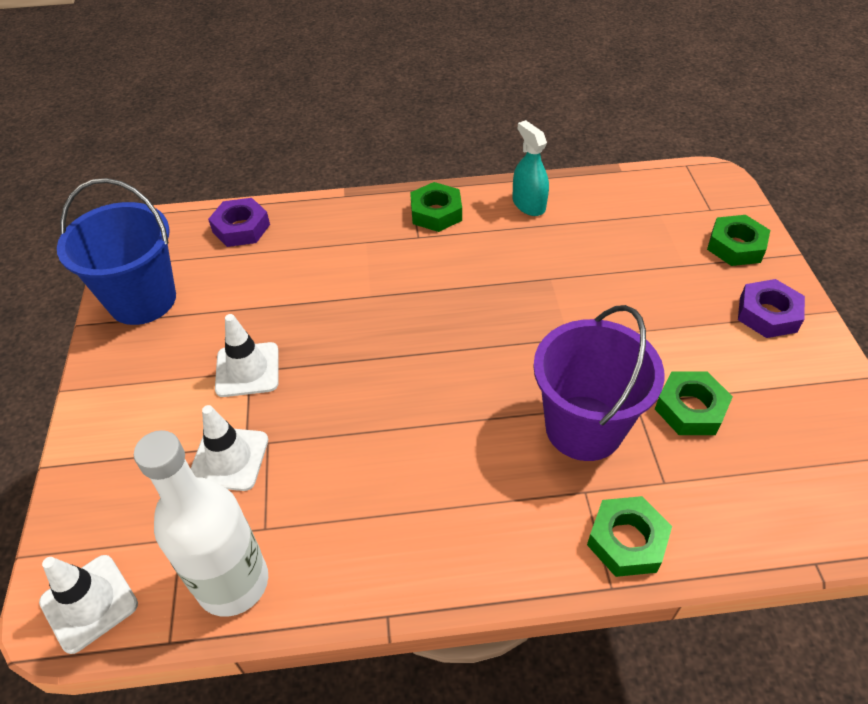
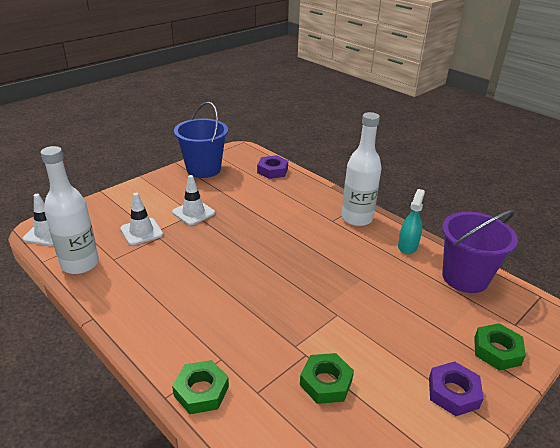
camera: 50 degrees right, 15 degrees down
(436, 213) = (357, 218): green nut -> white bottle
(584, 428) = (265, 339): purple bucket -> purple bucket (465, 277)

